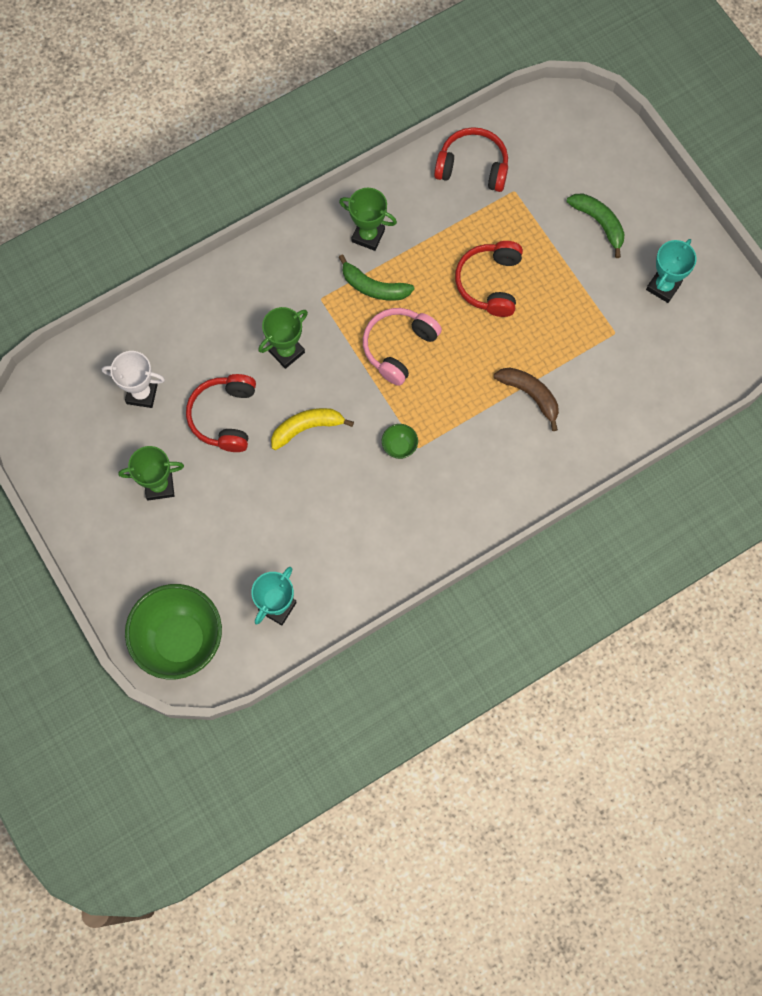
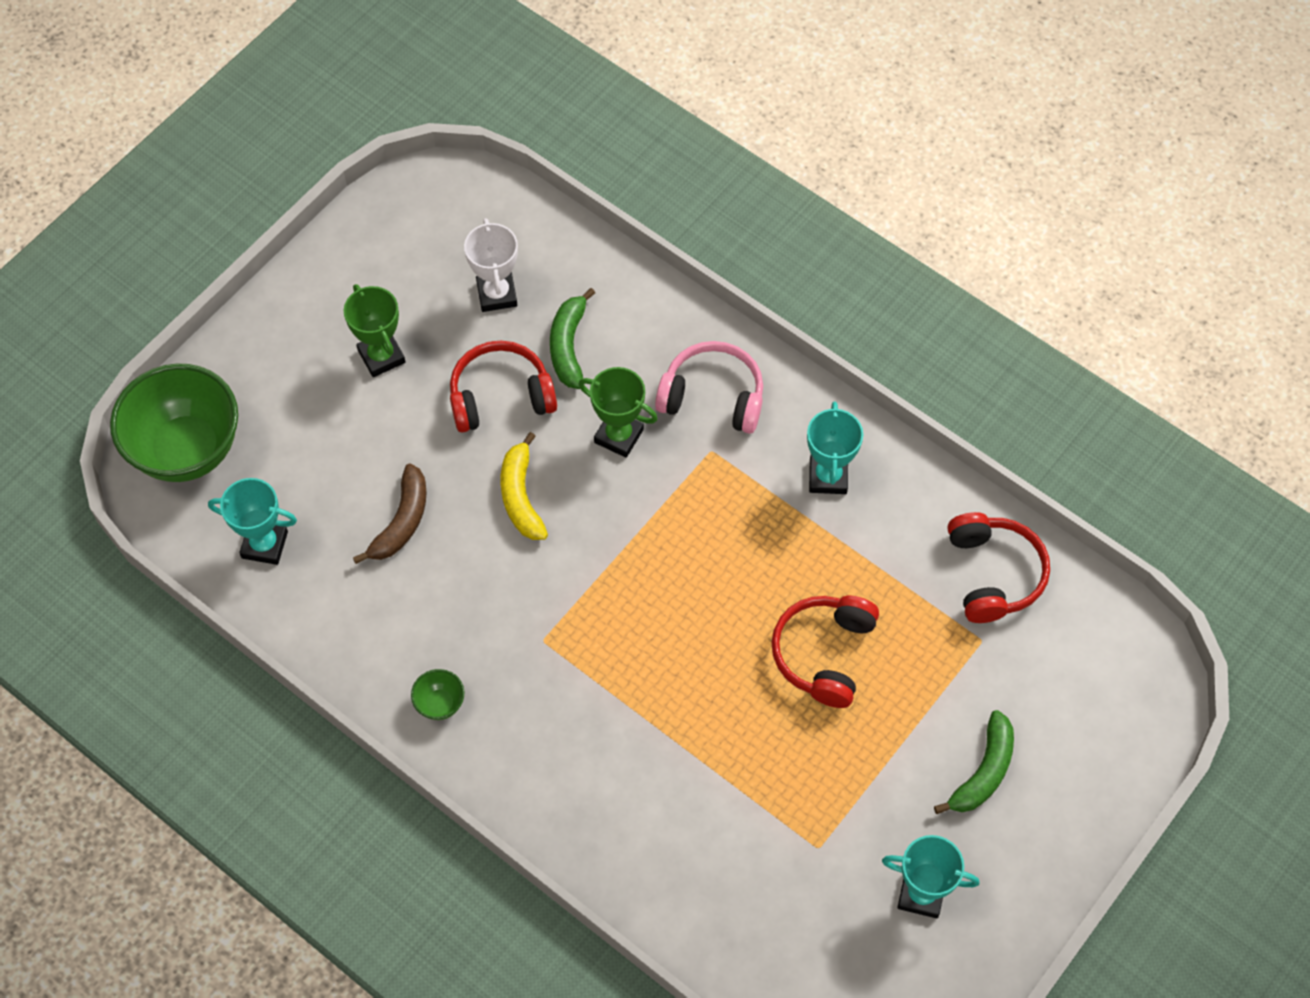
camera: 70 degrees right, 10 degrees down
(307, 428) = (521, 496): yellow banana -> yellow banana turned 150 degrees counterclockwise
(368, 236) = (828, 477): green trophy -> turquoise trophy
(373, 287) = (755, 509): green banana -> green banana (568, 346)
(398, 347) = (679, 569): pink headphones -> pink headphones (713, 397)
(399, 447) = (535, 617): green bowl -> green bowl (440, 704)
(490, 283) = (824, 654): red headphones -> red headphones turned 60 degrees counterclockwise
(530, 395) = (675, 761): brown banana -> brown banana (401, 521)

